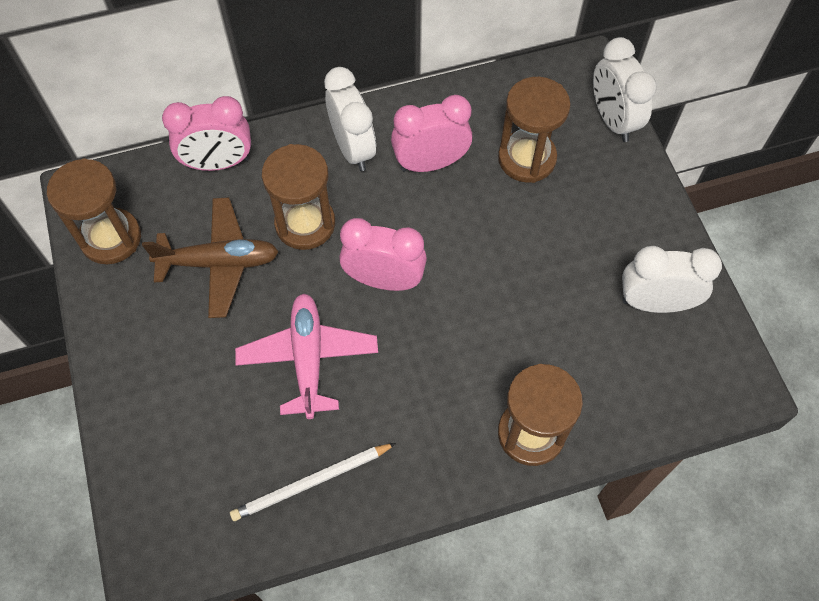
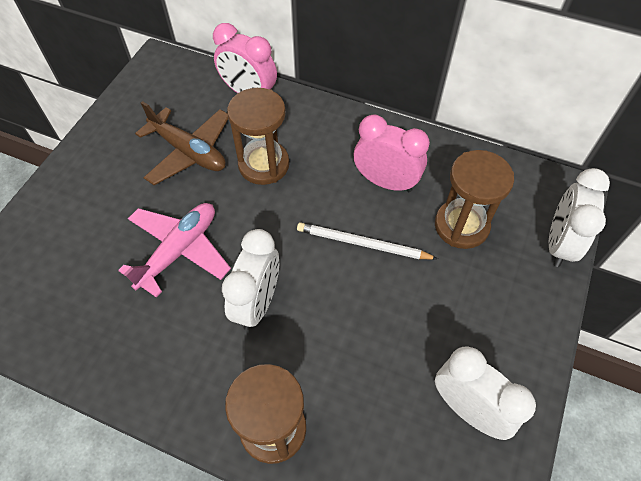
camera: 40 degrees right, 5 degrees down
(111, 238) = (145, 96): brown hourglass -> none
(311, 482) = (97, 334): white pencil -> white pencil (362, 244)
(353, 148) = (341, 138): white clock -> white clock (257, 303)
(384, 280) = (278, 236): pink clock -> none

